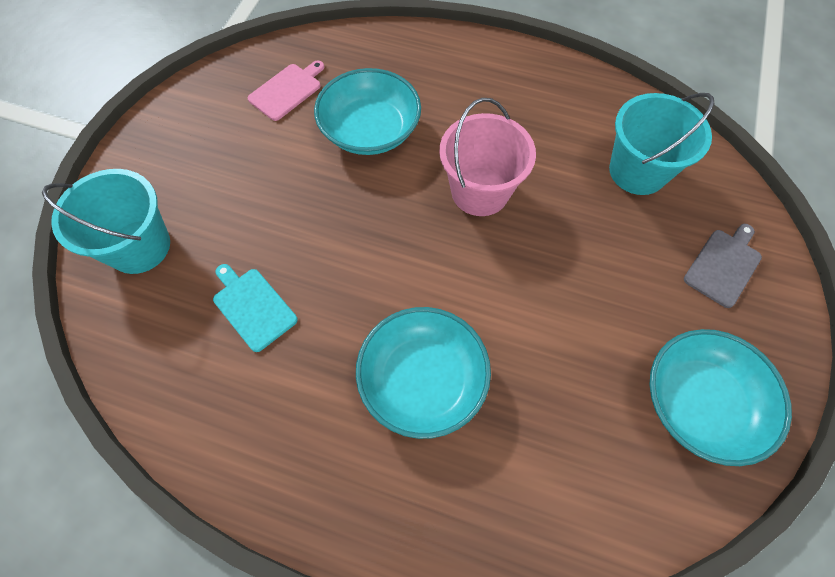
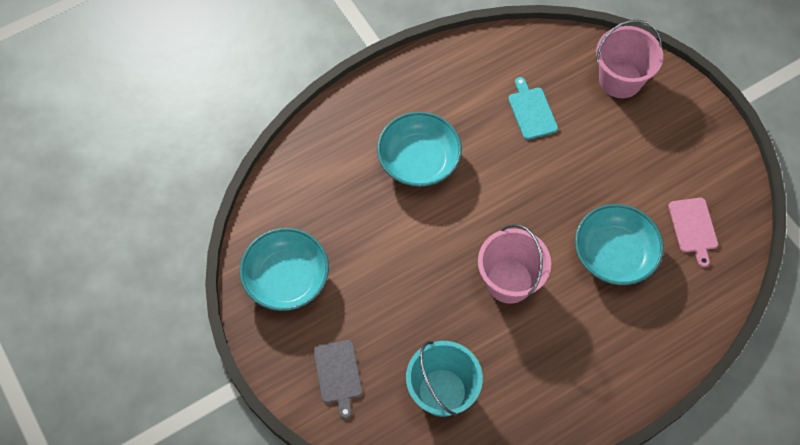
camera: 130 degrees right, 0 degrees up
(139, 246) = (620, 80): turquoise bucket -> pink bucket
(253, 306) = (531, 111): turquoise cutting board -> turquoise cutting board turned 105 degrees counterclockwise

